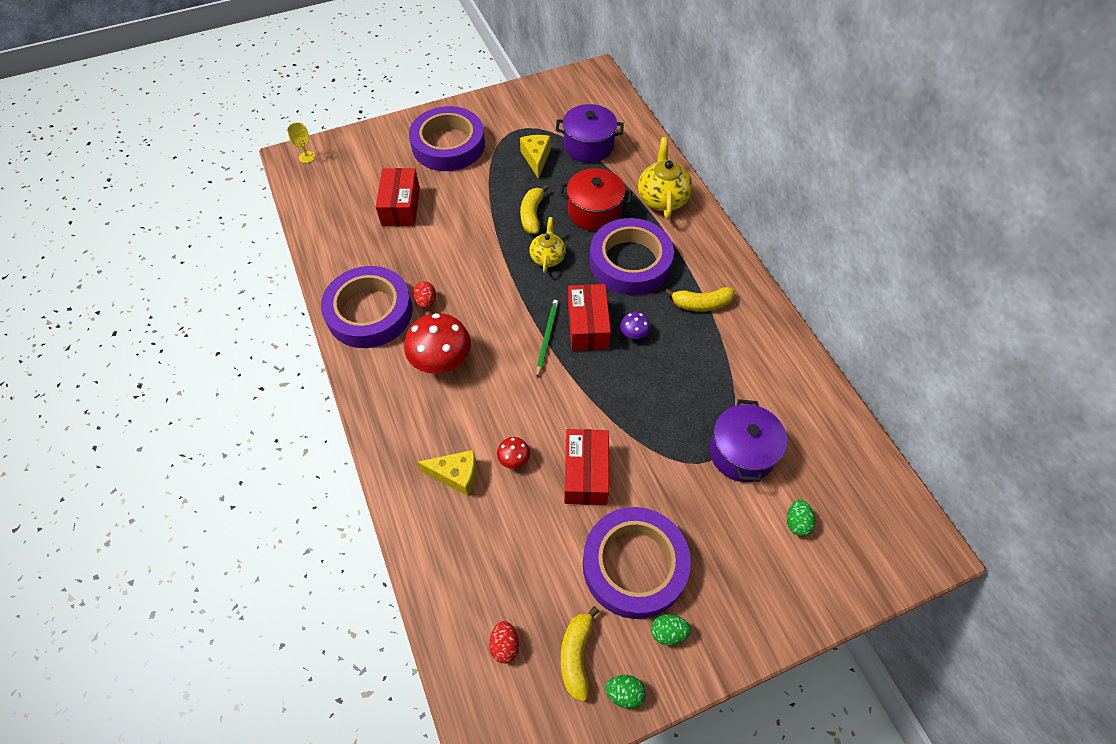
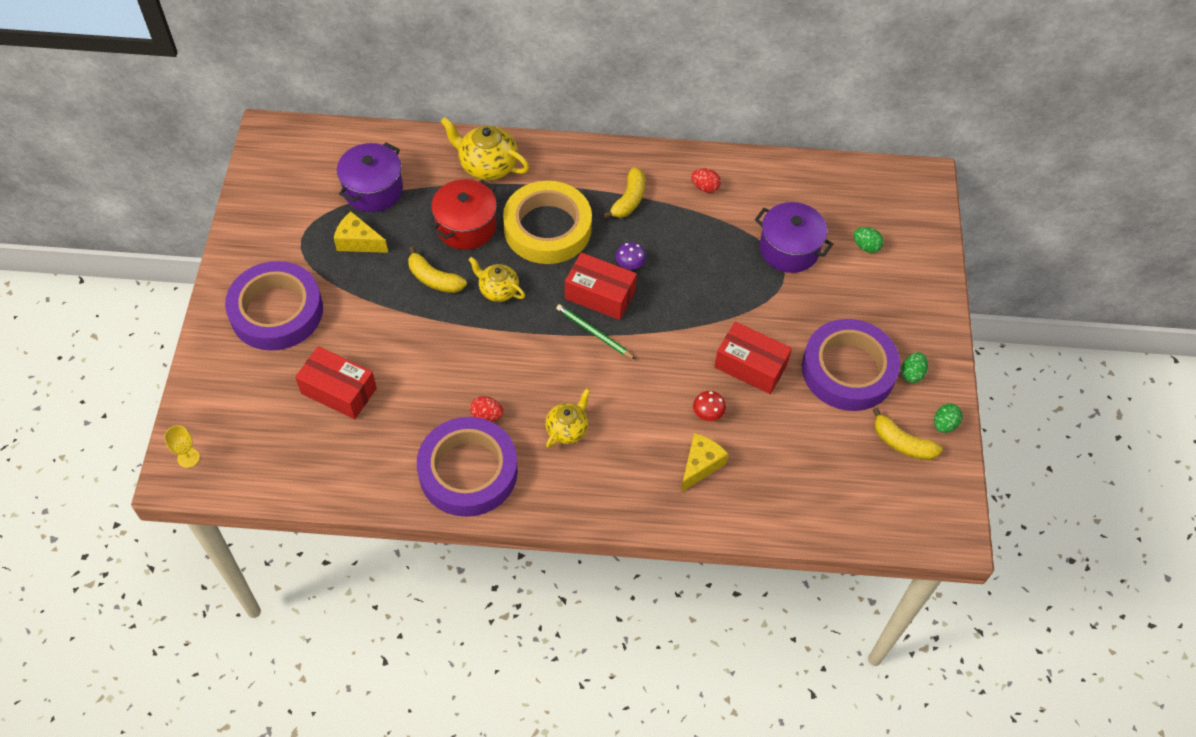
camera: 65 degrees left, 0 degrees up
(441, 360) = (567, 429): red mushroom -> yellow teapot
(505, 645) = (871, 490): red egg -> red egg (705, 187)
(630, 262) = (547, 228): purple tape -> yellow tape

